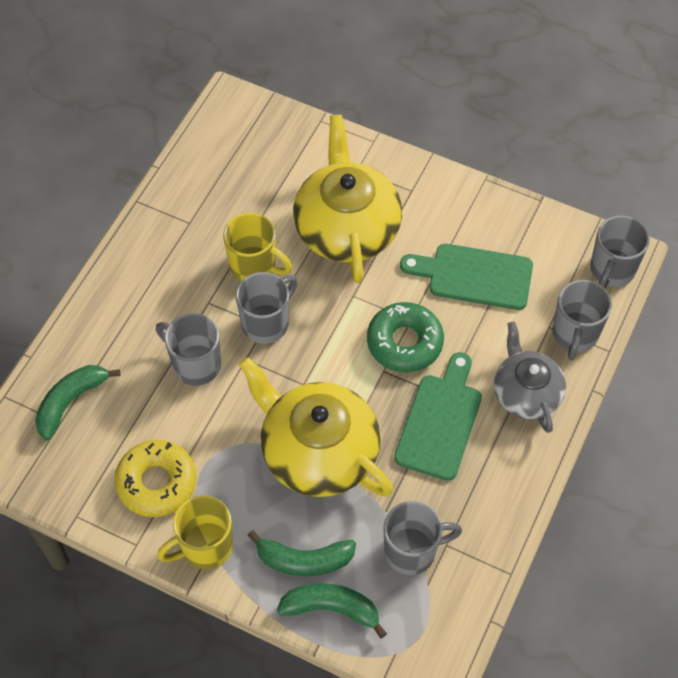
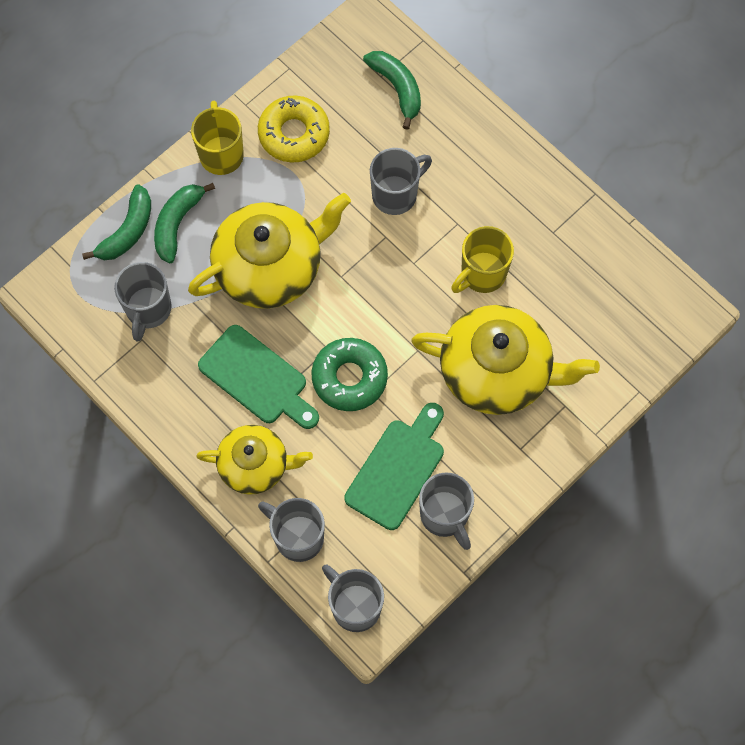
camera: 110 degrees right, 10 degrees up
(266, 323) = (416, 266): grey mug -> grey mug (445, 516)
(526, 393) = (255, 465): grey teapot -> yellow teapot

